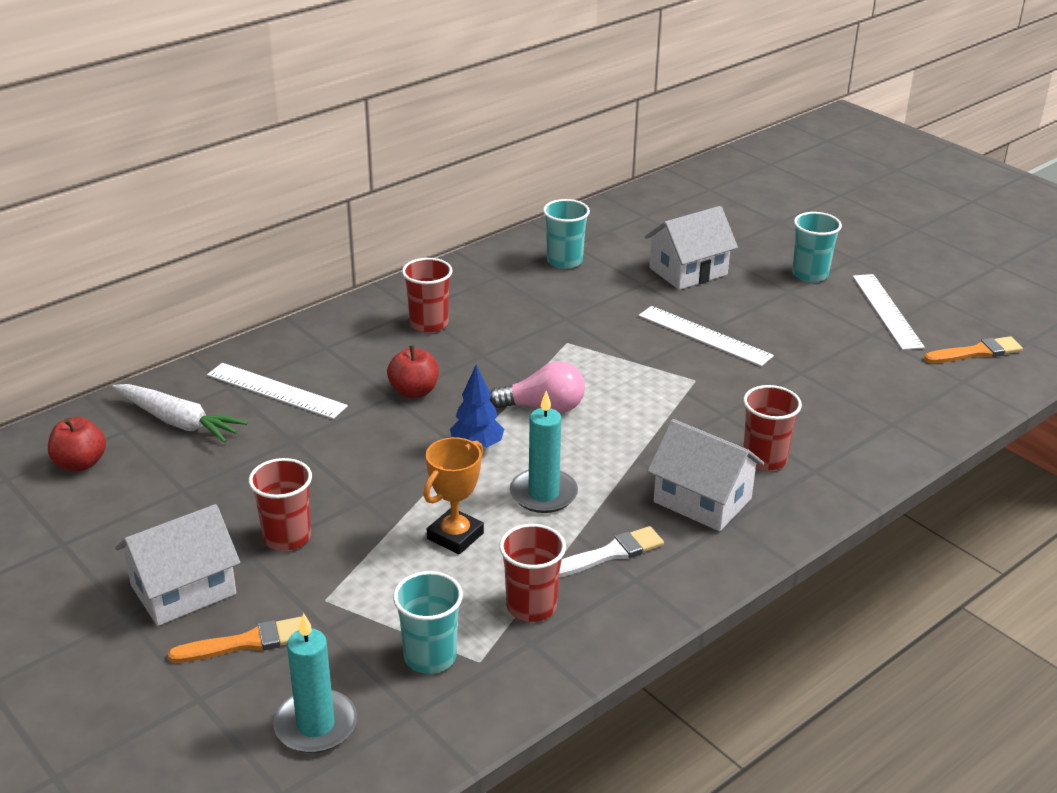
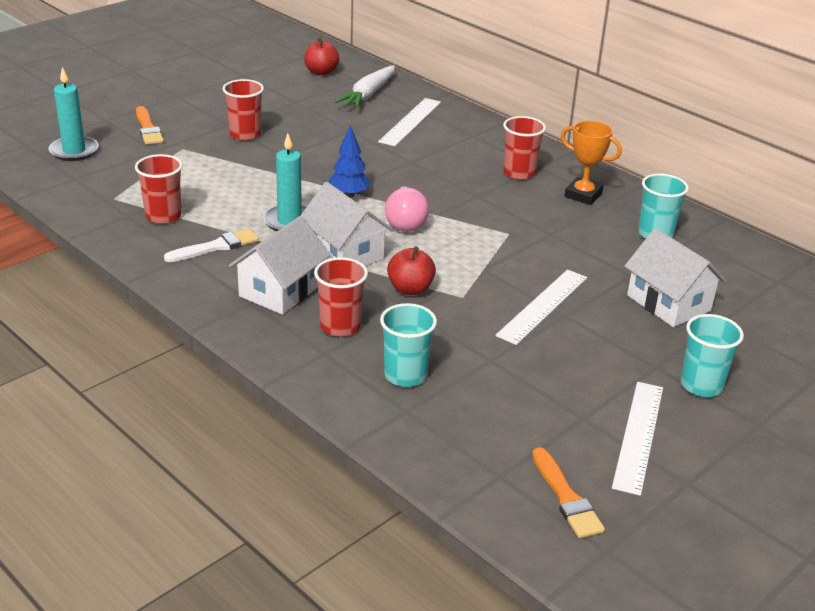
camera: 85 degrees right, 0 degrees up
(183, 589) = (198, 109): white house -> white house (345, 253)
(414, 391) = (419, 169): red apple -> red apple (410, 289)
(430, 656) = (122, 182): turquoise cup -> turquoise cup (405, 375)
(455, 536) = (242, 188): orange trophy -> orange trophy (583, 195)
(610, 554) = (216, 247): white brush -> white brush turned 90 degrees counterclockwise
(887, 311) = (639, 436): white ruler -> white ruler turned 60 degrees counterclockwise

